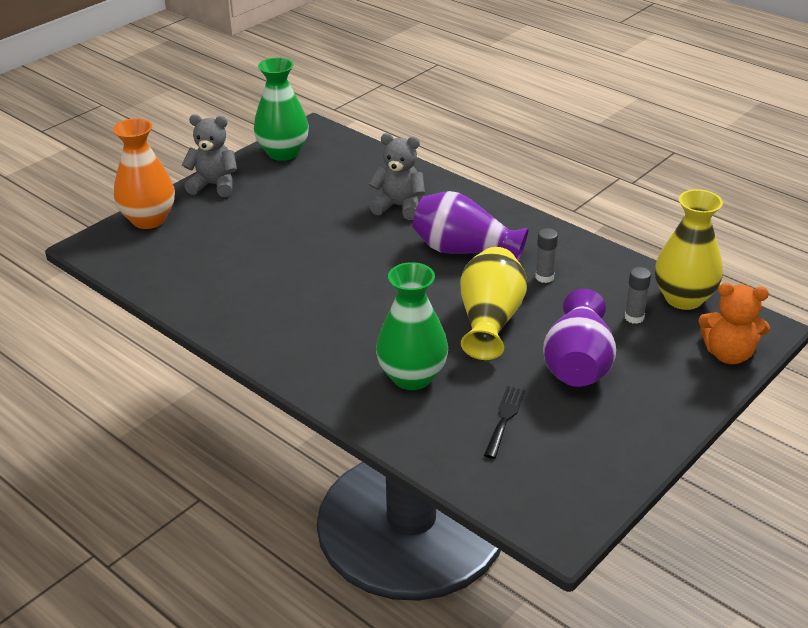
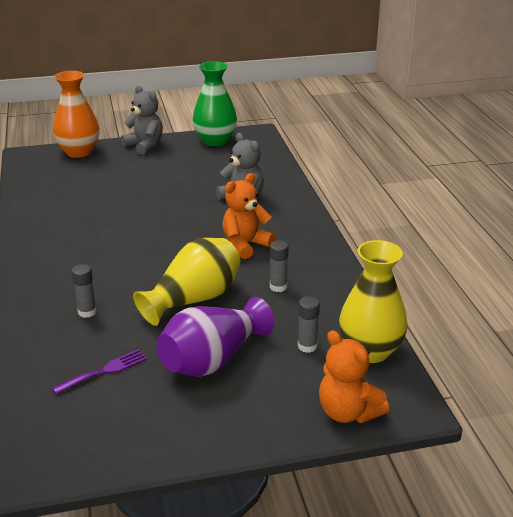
camera: 35 degrees right, 5 degrees down
(412, 377) = (87, 312): green vase -> grey glue stick
(464, 250) = (245, 245): purple vase -> orange teddy bear
(504, 419) = (104, 371): black fork -> purple fork

